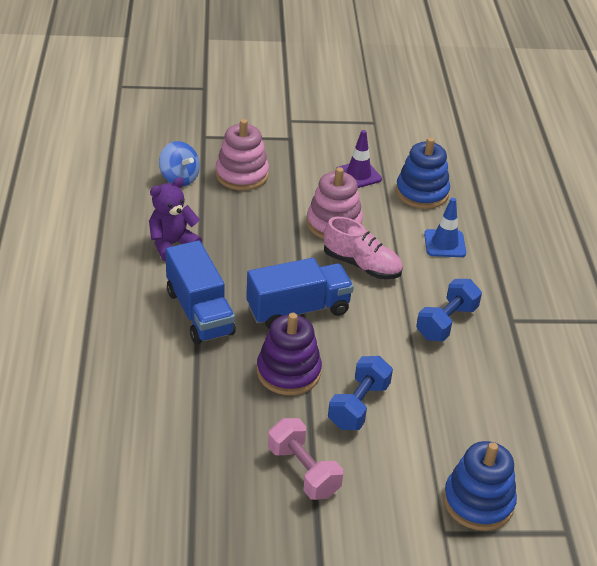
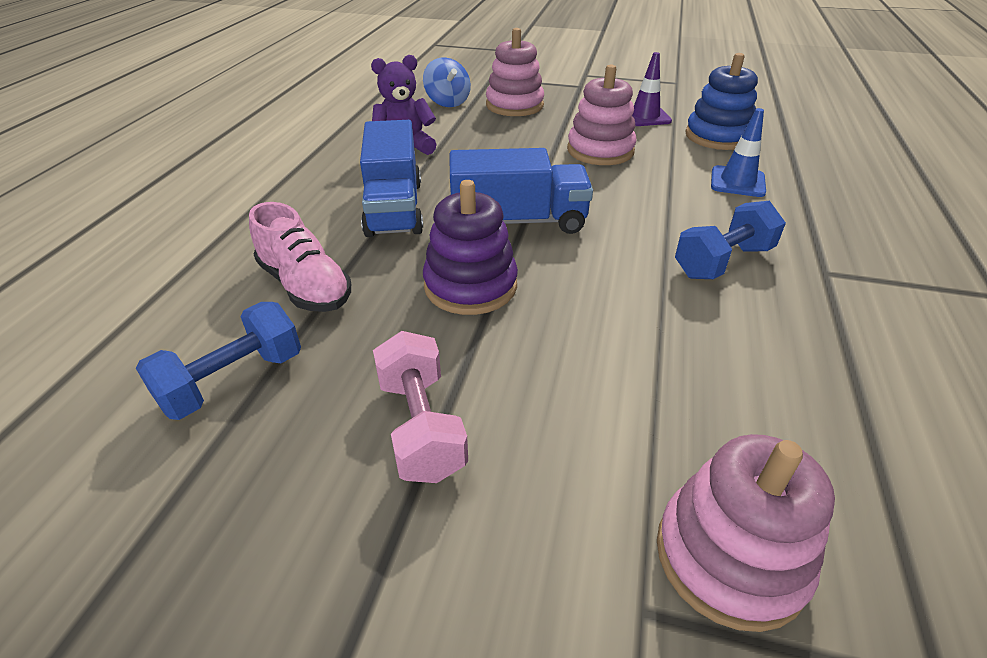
camera: 20 degrees right, 0 degrees up
(358, 406) = (554, 345): blue dumbbell -> blue dumbbell (233, 381)
(362, 265) = (620, 189): pink shoe -> pink shoe (305, 286)
(478, 502) = (730, 557): blue stacking toy -> pink stacking toy

